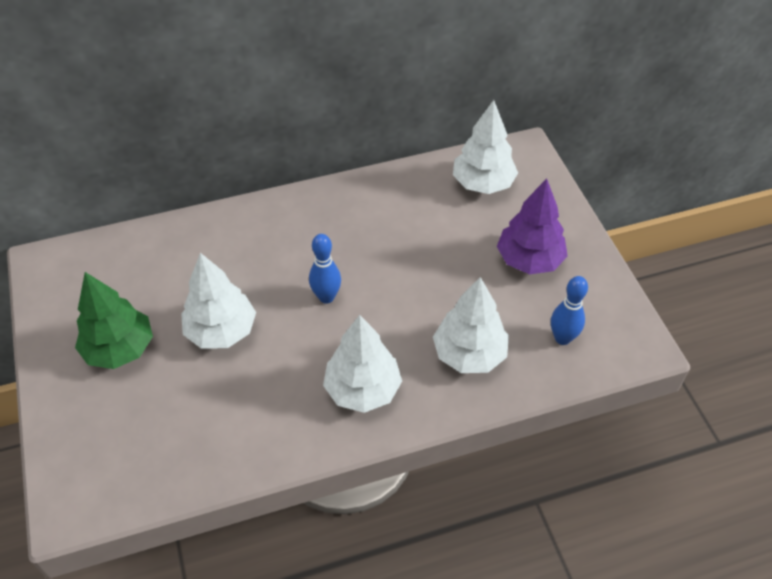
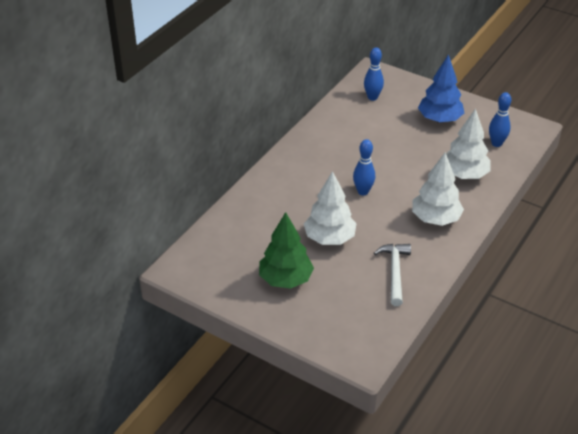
camera: 40 degrees left, 10 degrees down
(234, 425) = (395, 272): none -> white hammer
(483, 184) = (372, 97): white tree -> blue bowling pin
(529, 260) = (439, 119): purple tree -> blue tree

